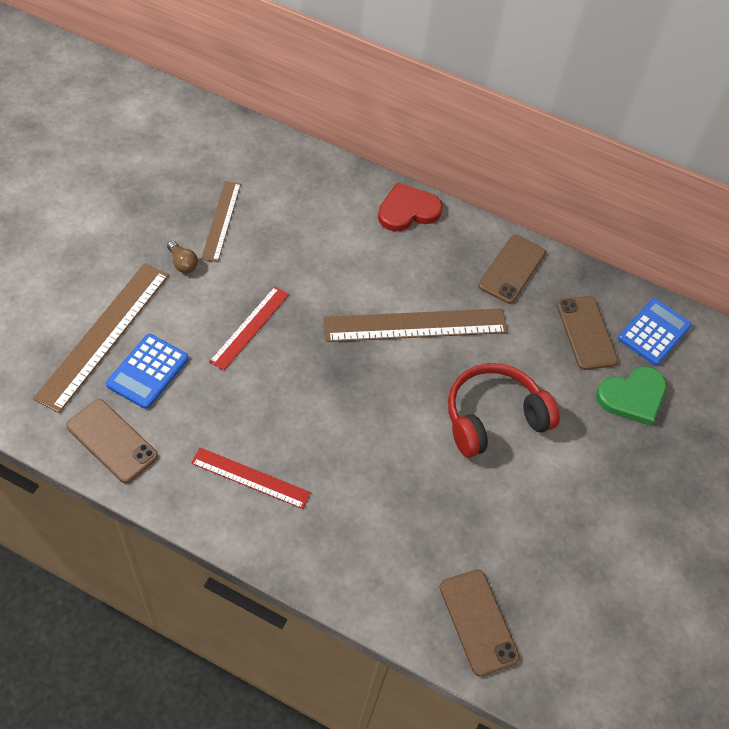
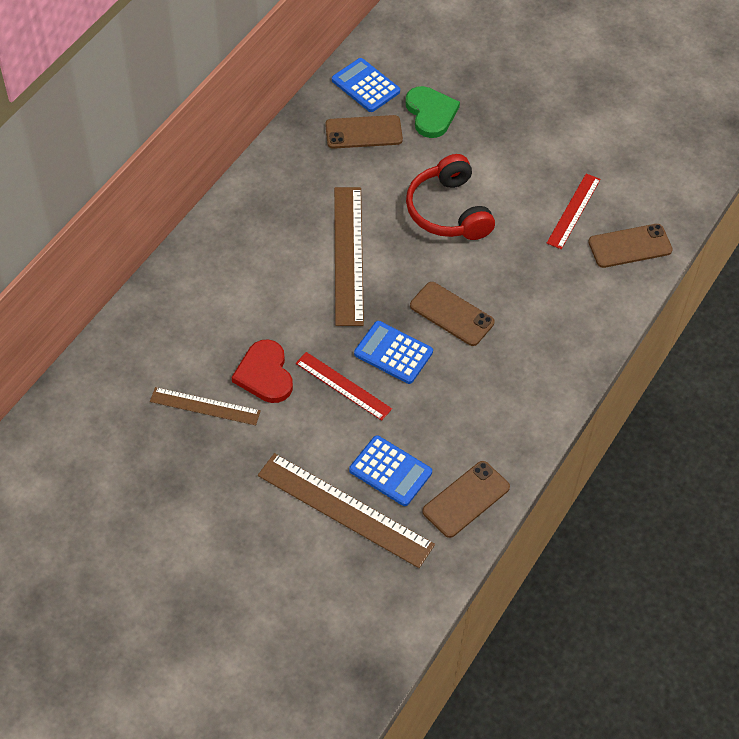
camera: 80 degrees left, 0 degrees up
(182, 263) = (259, 441): brown light bulb -> none
(250, 478) = (505, 391): red ruler -> red ruler (573, 211)
(294, 369) = (393, 353): none -> blue calculator
(408, 210) = (207, 246): red heart -> red heart (265, 374)
(512, 269) = (288, 174): brown phone -> brown phone (452, 314)

